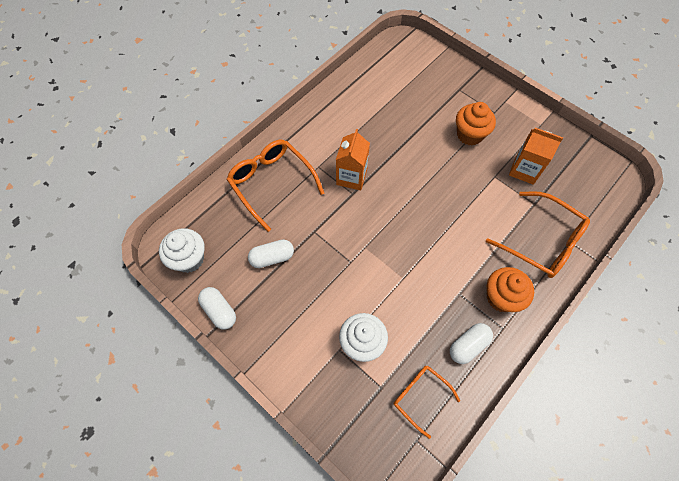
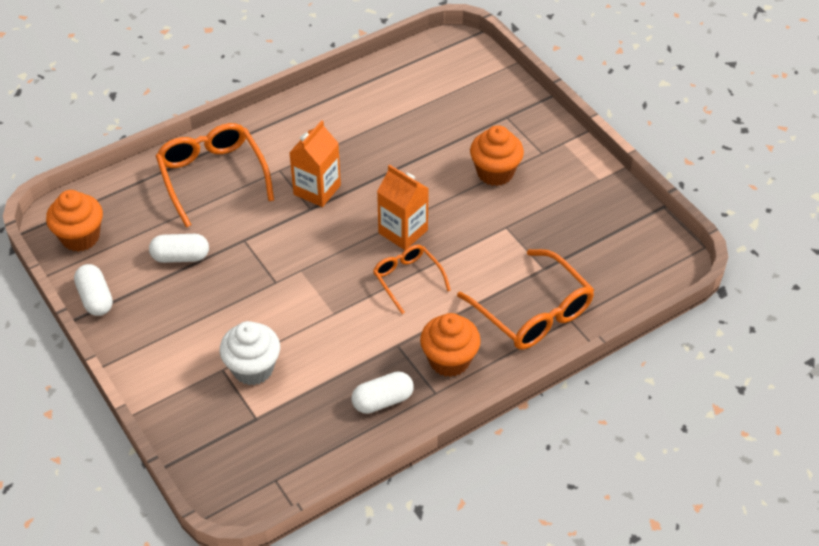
camera: 15 degrees right, 15 degrees down
(189, 259) = (80, 237): white cupcake -> orange cupcake
(420, 396) = (299, 438): orange glasses -> orange glasses (407, 279)
(524, 170) = (549, 228): orange carton -> orange carton (403, 231)

